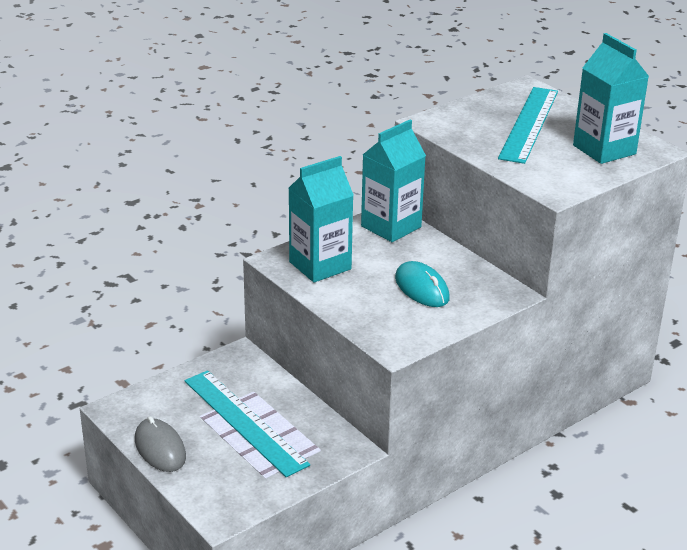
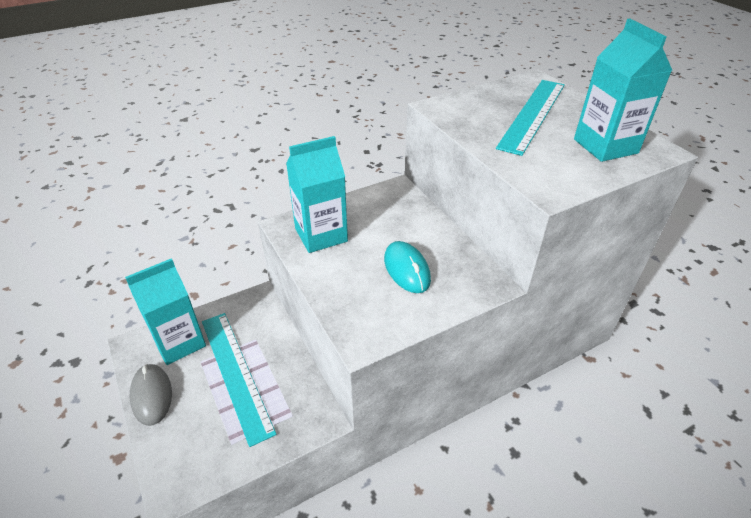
camera: 10 degrees right, 10 degrees up
(391, 227) = (396, 200): turquoise carton -> turquoise carton (179, 342)

